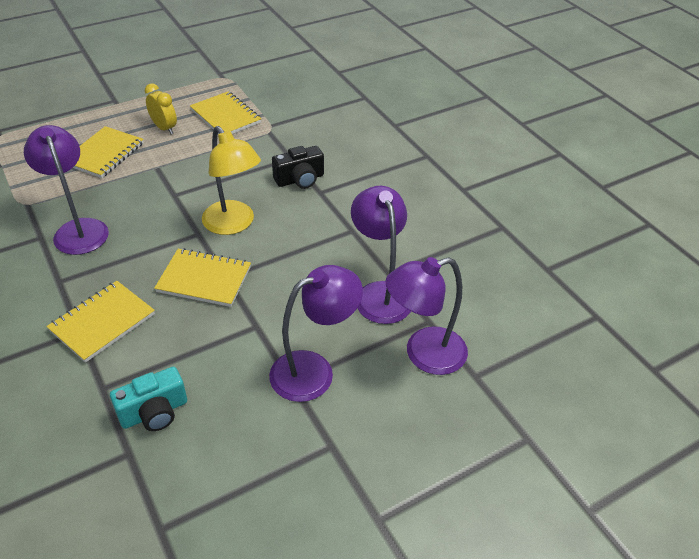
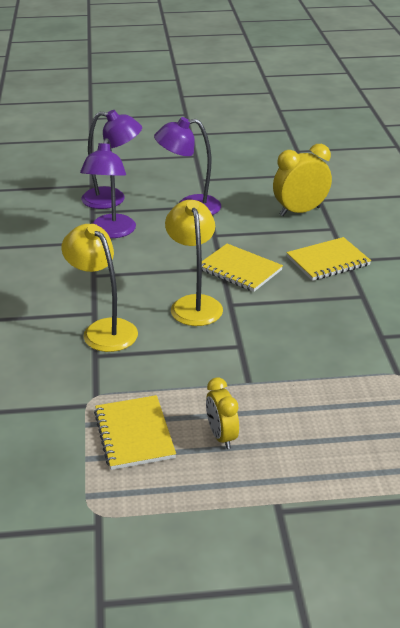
camera: 155 degrees left, 10 degrees down
(78, 229) = (343, 335): purple lamp -> none
(104, 154) = (306, 416): yellow notebook -> none
(154, 412) = (300, 211): turquoise camera -> yellow clock
(300, 179) = (103, 329): black camera -> yellow lamp

